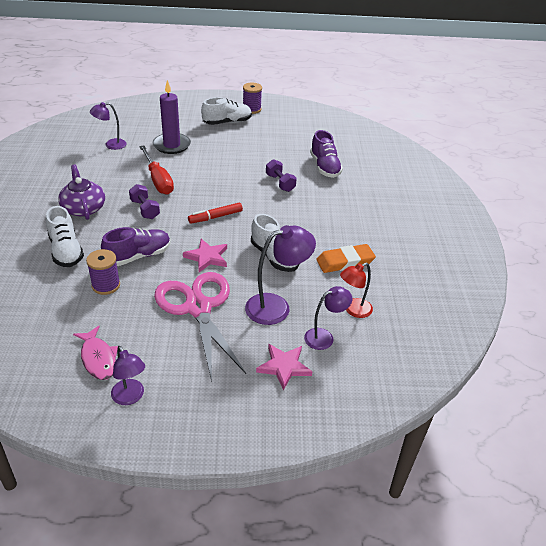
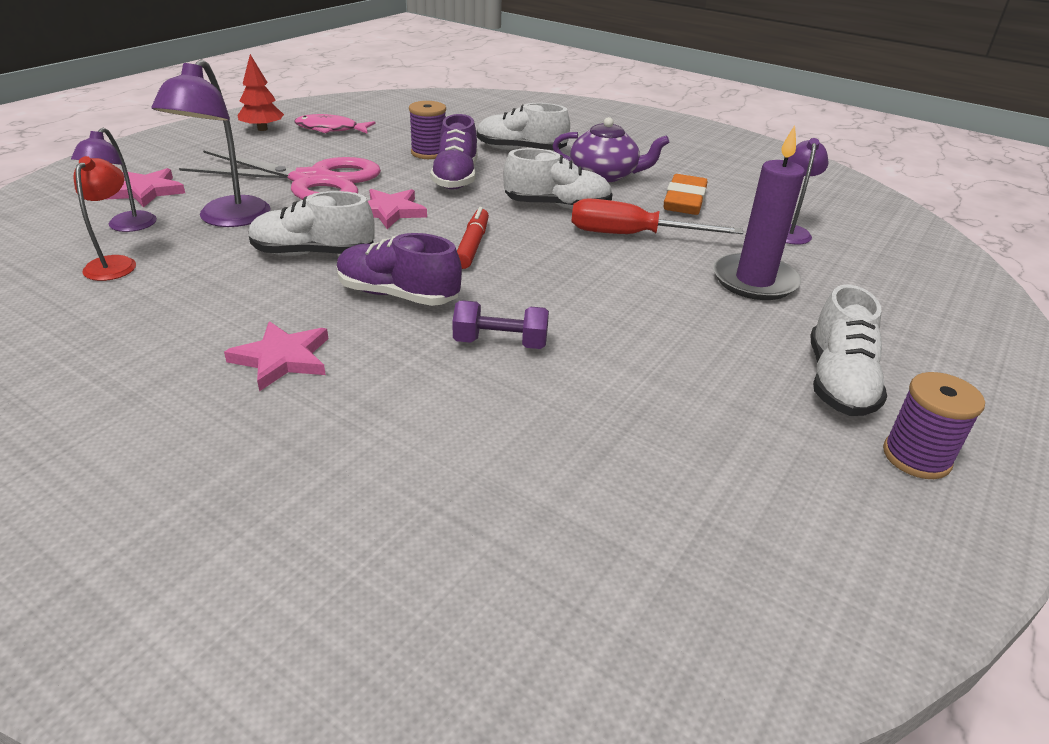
camera: 125 degrees right, 5 degrees down
(130, 397) = (262, 129): purple lamp -> red tree
(145, 209) = (557, 206): purple dumbbell -> white shoe
(325, 167) = (498, 437): purple shoe -> purple shoe (398, 295)
(345, 221) = (282, 359): none -> pink star
(345, 262) = (200, 304): orange eraser -> orange eraser (684, 201)

